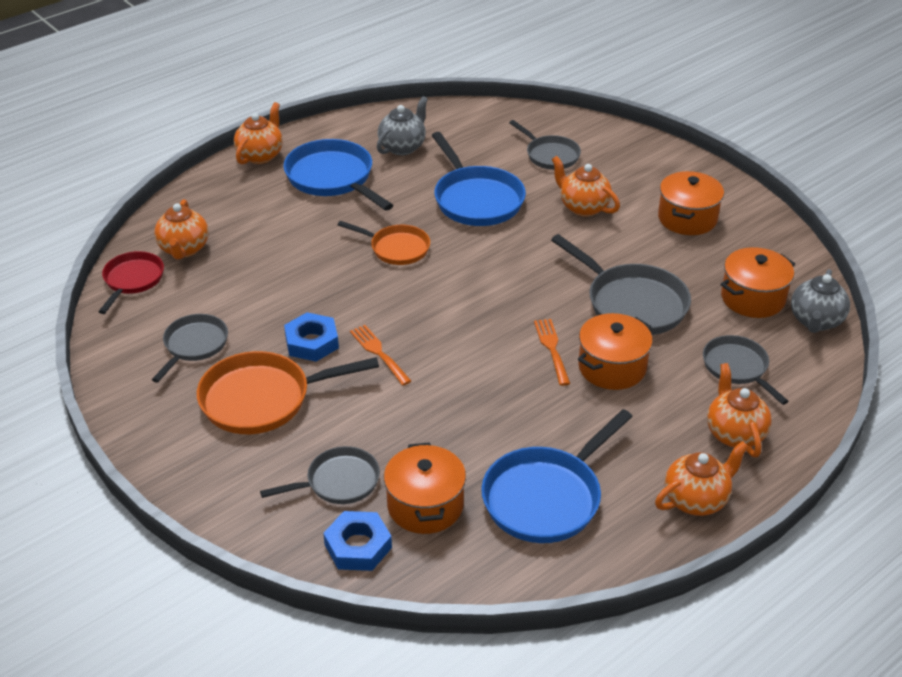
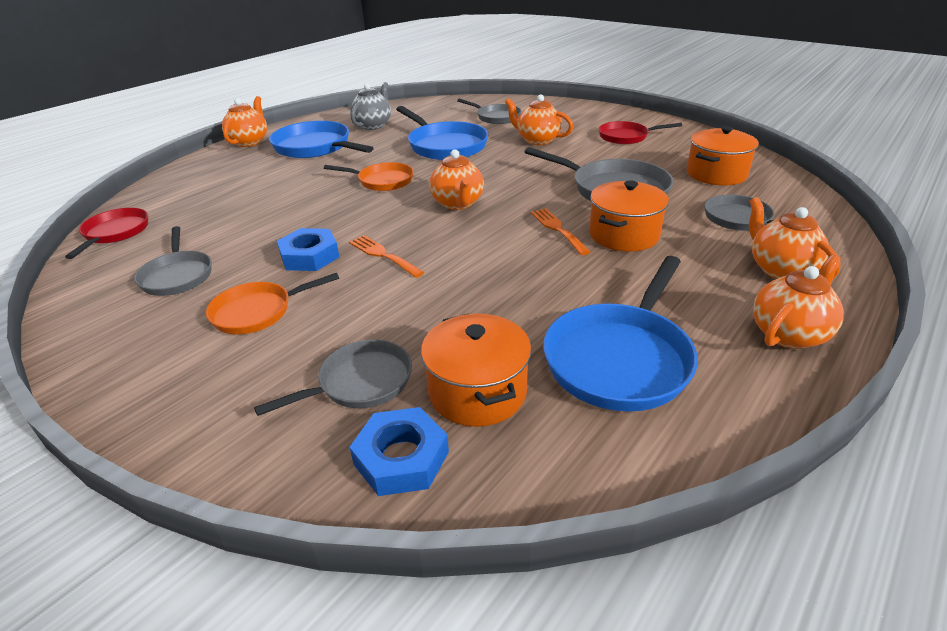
camera: 10 degrees left, 5 degrees down
(184, 249) = (173, 205): orange teapot -> orange teapot (458, 204)
(194, 345) = (177, 276): grey pan -> grey pan turned 150 degrees clockwise
(263, 399) = (258, 312): orange pan -> orange pan, size x0.62
(687, 218) = (626, 137): orange pot -> red pan
(815, 321) = (781, 181): grey teapot -> none

